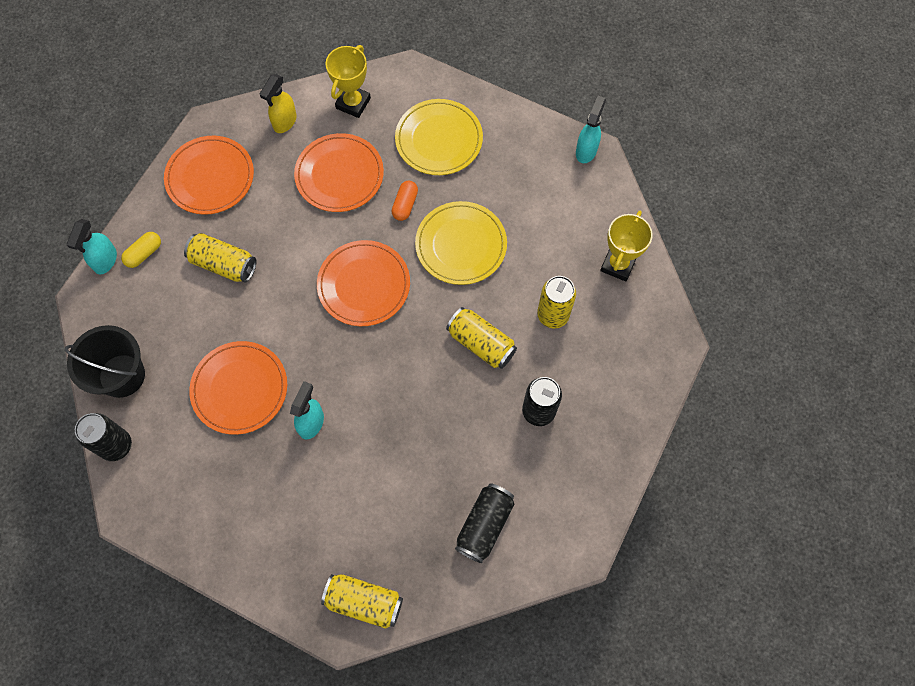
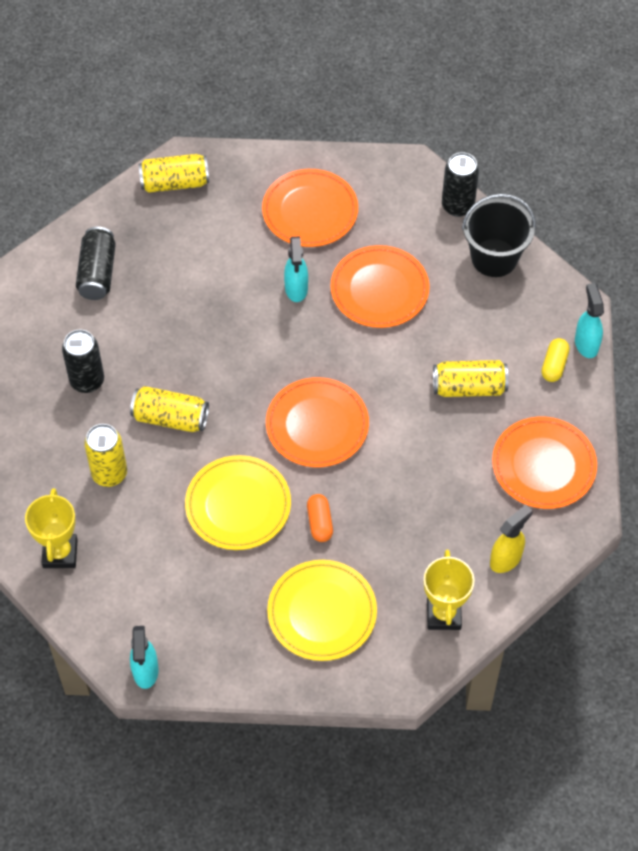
camera: 155 degrees right, 10 degrees down
(284, 122) = (506, 559): yellow spray bottle -> yellow spray bottle turned 45 degrees clockwise
(339, 175) = (409, 525): orange plate -> orange plate (310, 211)

